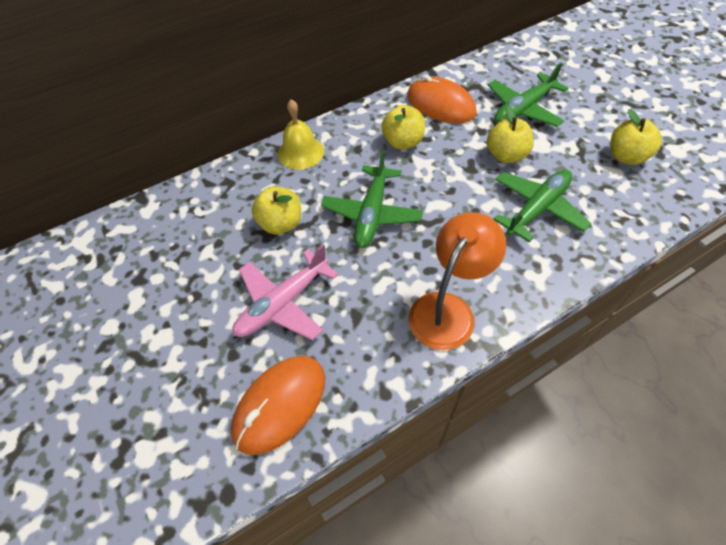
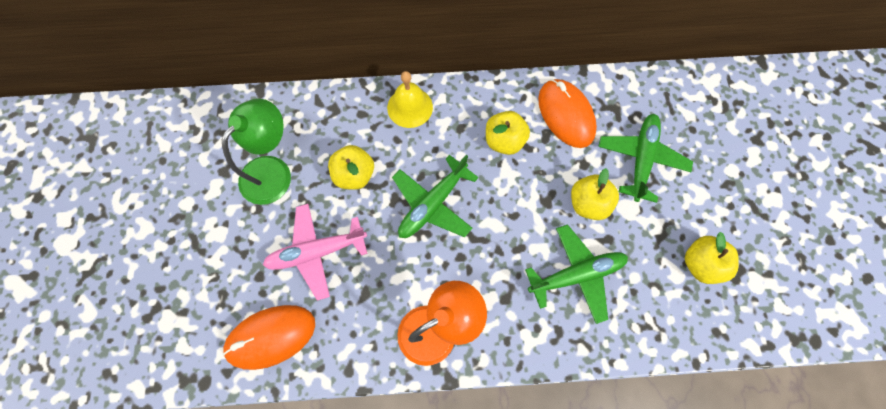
camera: 25 degrees right, 15 degrees up
(193, 256) = (273, 171): none -> green lamp
(523, 109) = (641, 159): green plane -> green plane turned 120 degrees clockwise

